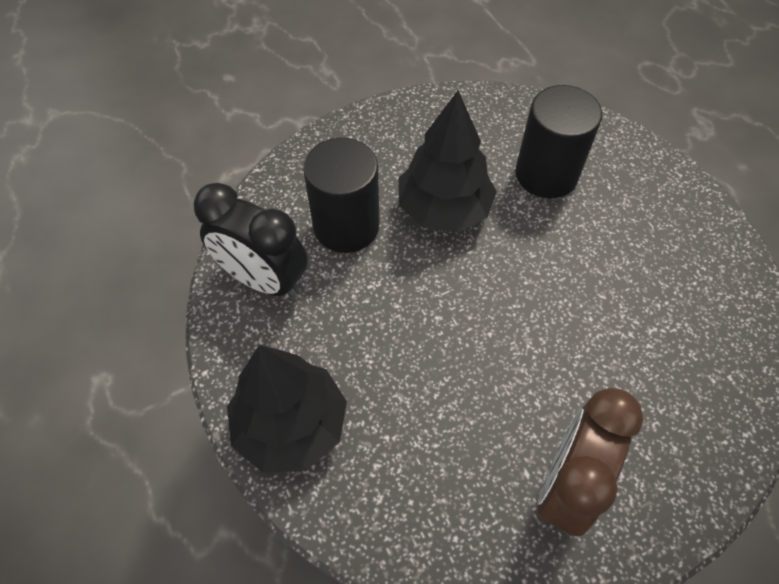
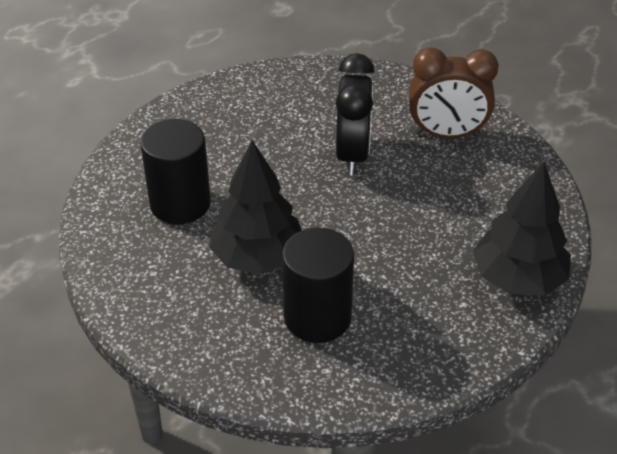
camera: 115 degrees left, 15 degrees down
(263, 280) = (411, 352): black clock -> black clock (352, 155)

